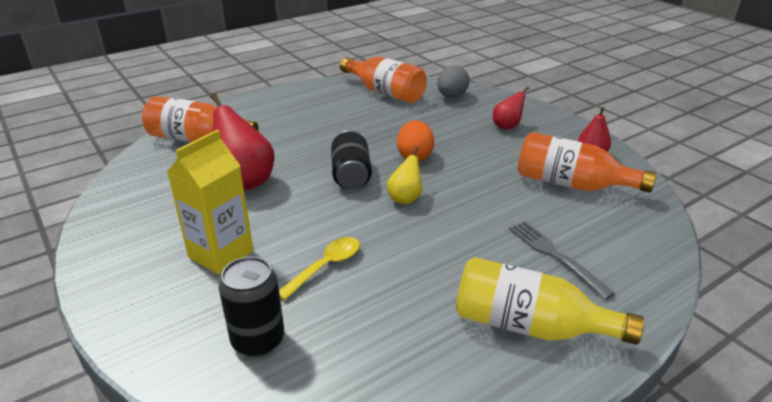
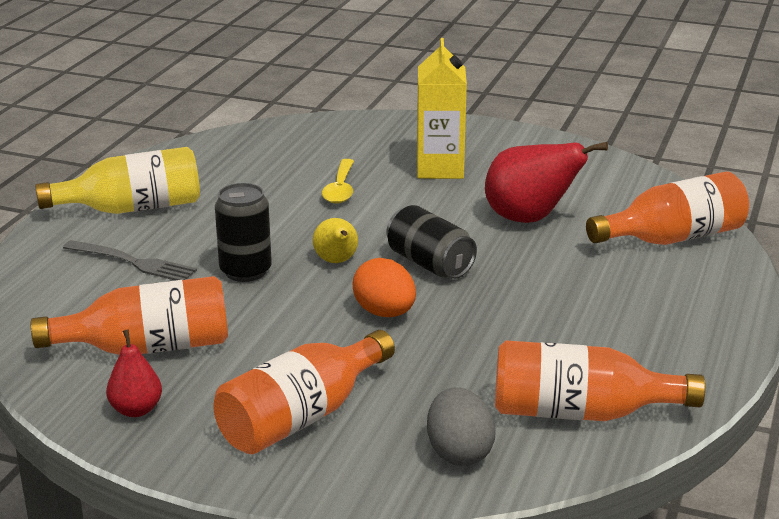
camera: 145 degrees right, 5 degrees down
(258, 340) = (330, 144): black can -> black can (245, 271)
(507, 126) = (302, 417): red pear -> orange bottle

